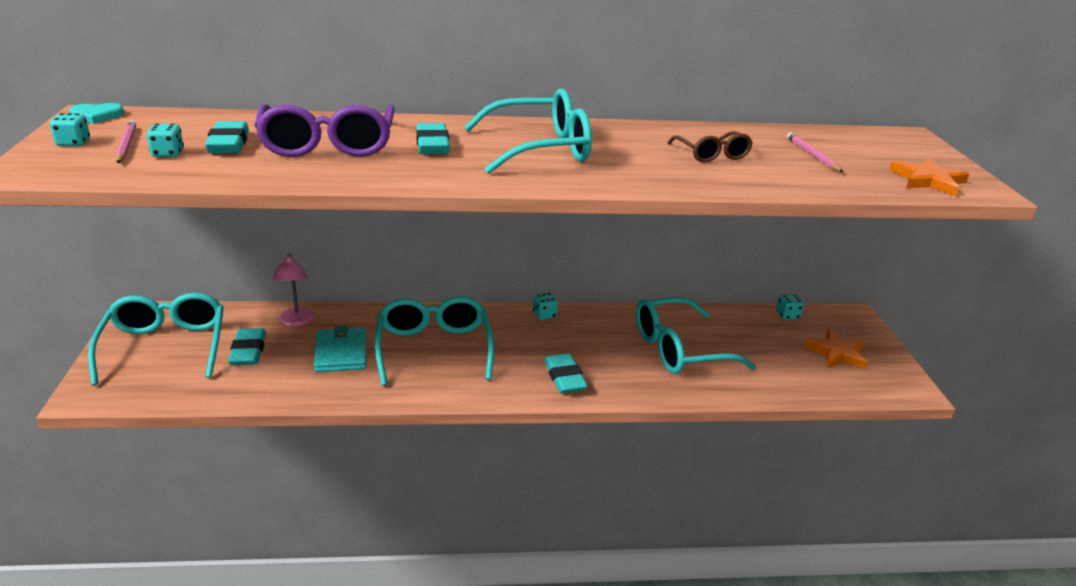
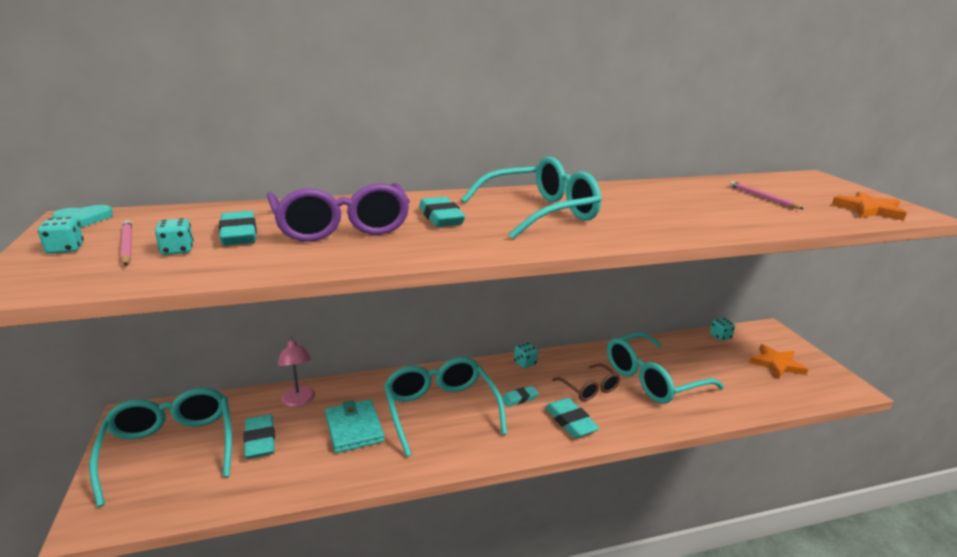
camera: 10 degrees left, 5 degrees down
(521, 349) = (519, 398): none -> turquoise eraser
(712, 155) = (686, 204): brown glasses -> brown glasses (589, 389)

